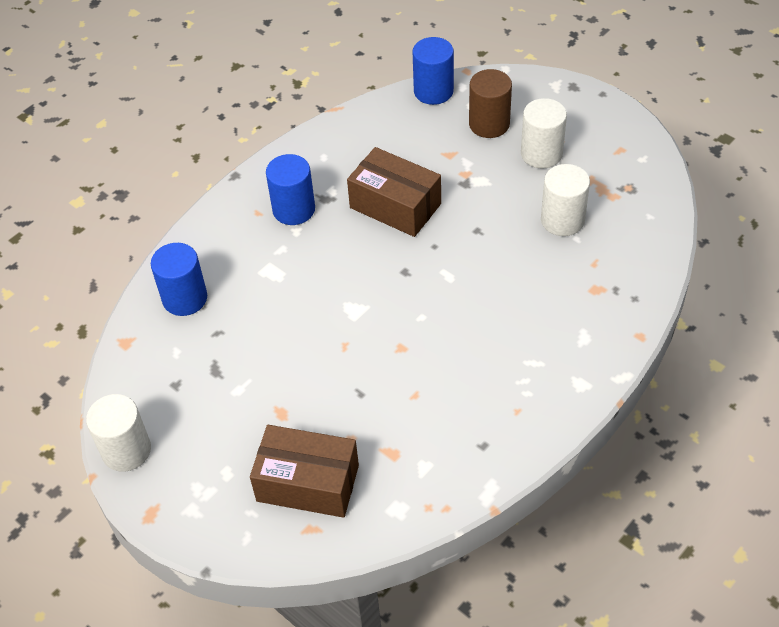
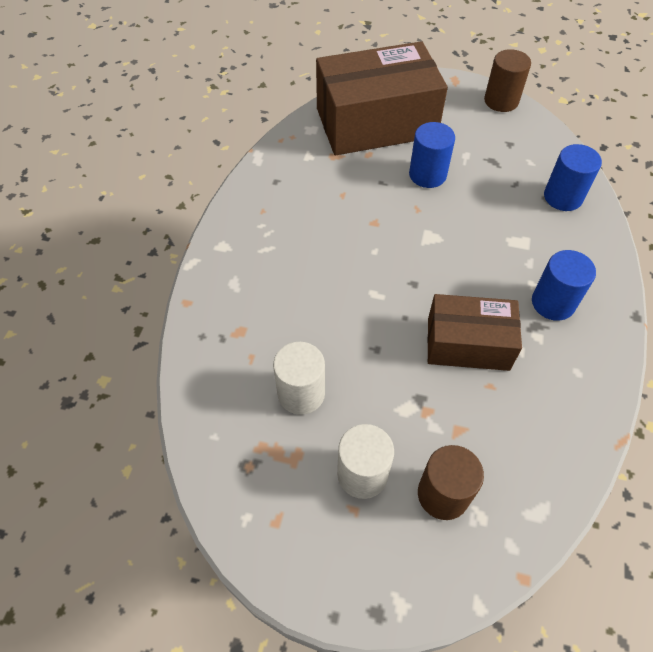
camera: 150 degrees right, 5 degrees up
(126, 450) = (501, 101): white cylinder -> brown cylinder
(308, 483) = (376, 123): brown box -> brown box, size x1.68
(433, 91) = (538, 520): blue cylinder -> blue cylinder (427, 174)

